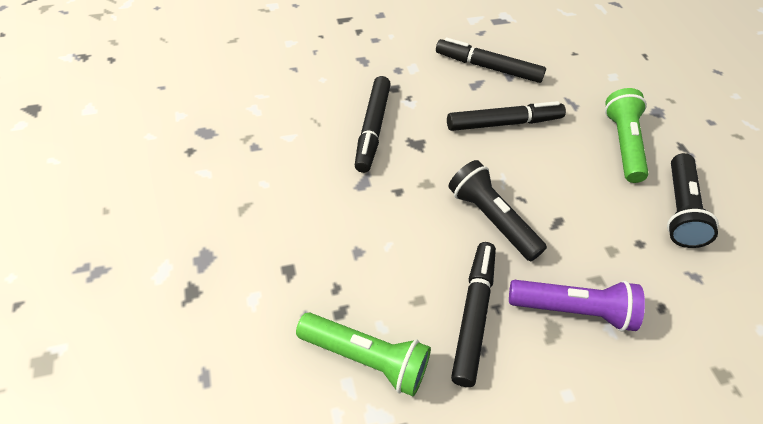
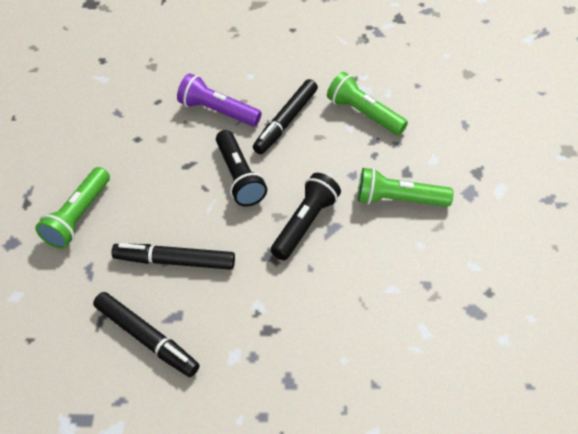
camera: 160 degrees left, 0 degrees up
(294, 230) = (398, 200): none -> green flashlight
(372, 129) = (307, 281): black marker -> none
(679, 210) = (84, 154): black flashlight -> black flashlight (305, 224)

